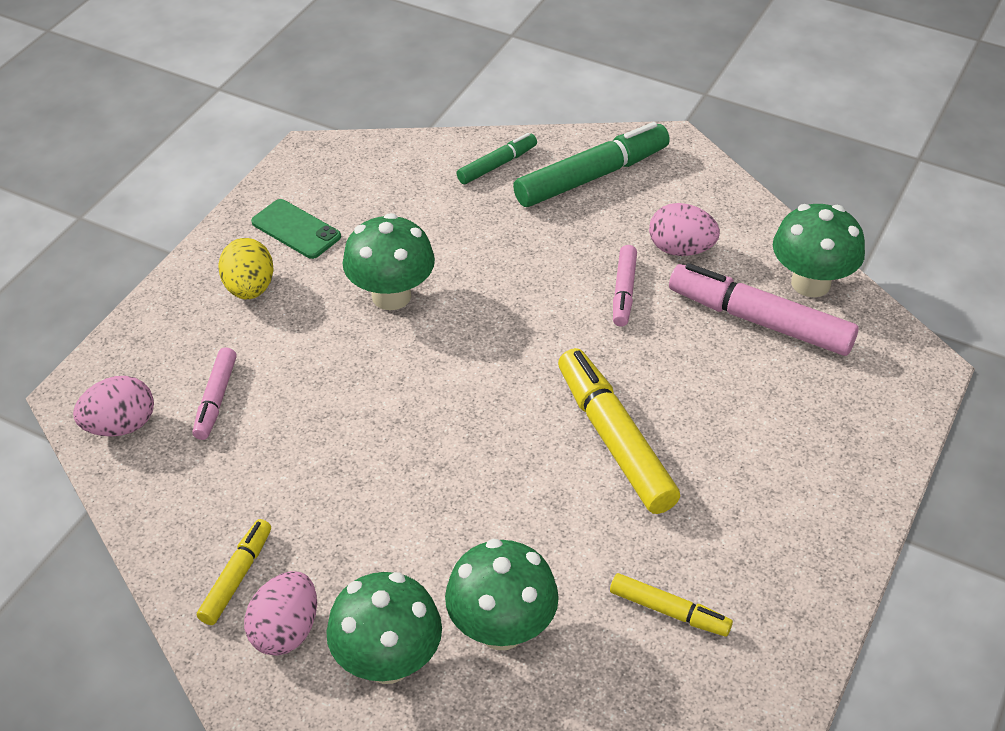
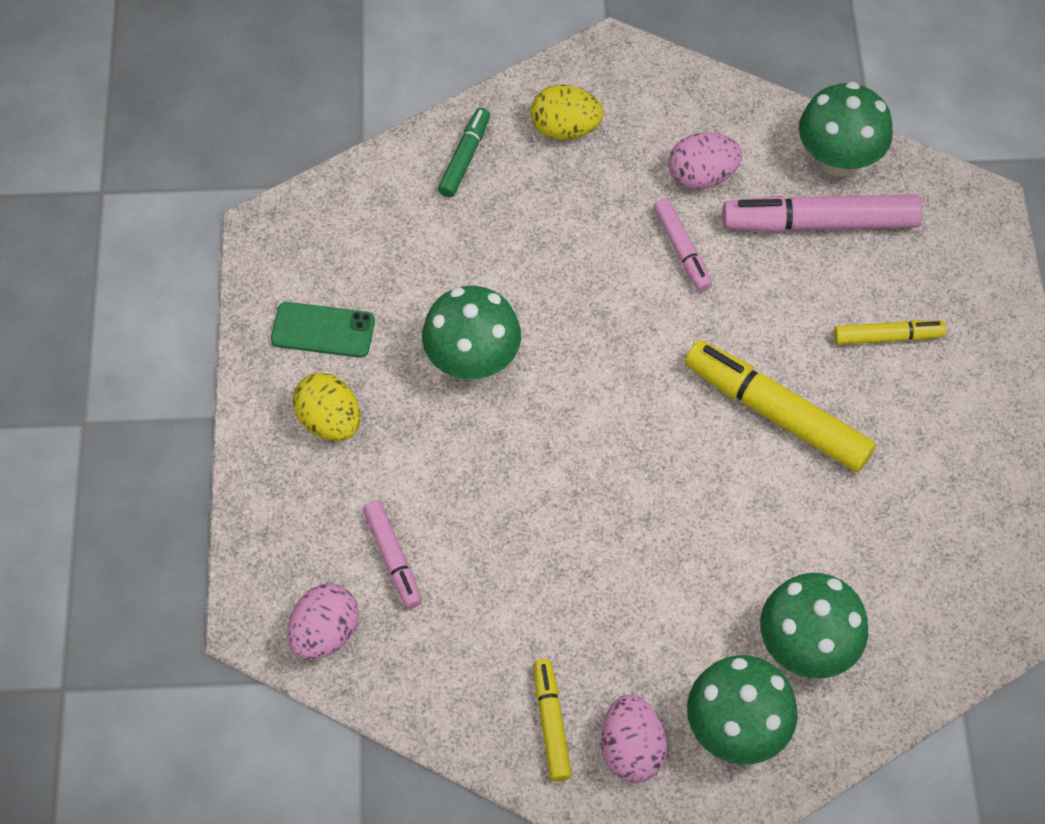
camera: 30 degrees left, 15 degrees up
(592, 176) = (565, 129): green marker -> yellow egg
(669, 611) = (926, 556): yellow marker -> yellow marker (887, 337)

